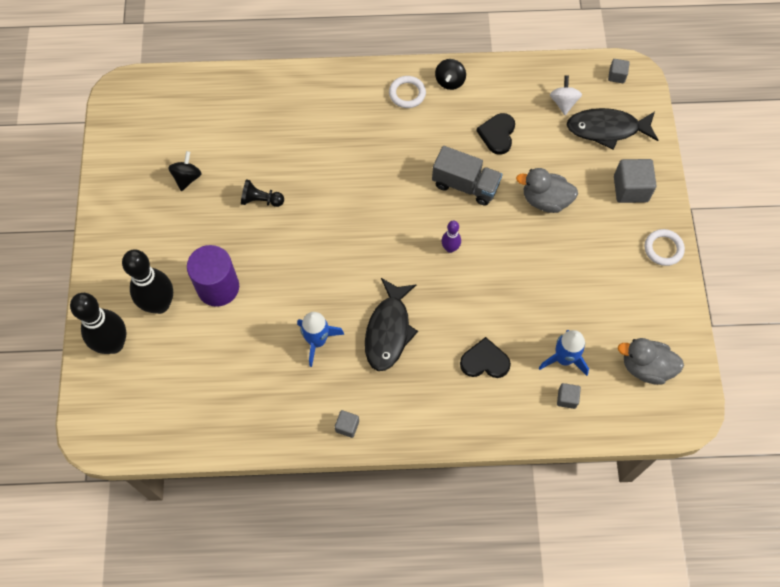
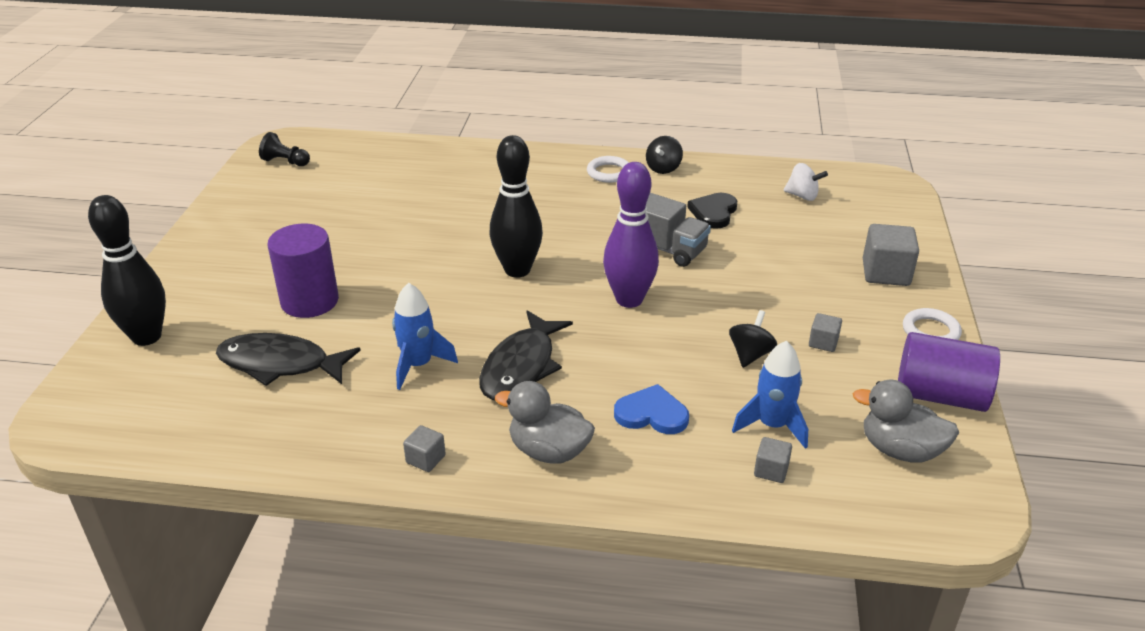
camera: 10 degrees right, 30 degrees down
(159, 304) = (227, 308): black bowling pin -> black bowling pin (517, 270)
(187, 178) = (319, 209): black spinning top -> black spinning top (750, 354)
(261, 200) = (399, 235): black pawn -> black pawn (285, 162)
(450, 248) = (629, 299): purple bowling pin -> purple bowling pin, size x2.02
(484, 361) = (651, 414): black heart -> blue heart
(545, 200) = (767, 271): grey duck -> grey duck (548, 451)
(563, 102) = (802, 196): white spinning top -> white spinning top turned 105 degrees clockwise
(607, 129) = (857, 221): black fish -> black fish (280, 364)
(616, 76) = (873, 182): grey cube -> grey cube (823, 342)
(670, 313) = (940, 395): none -> purple cylinder

